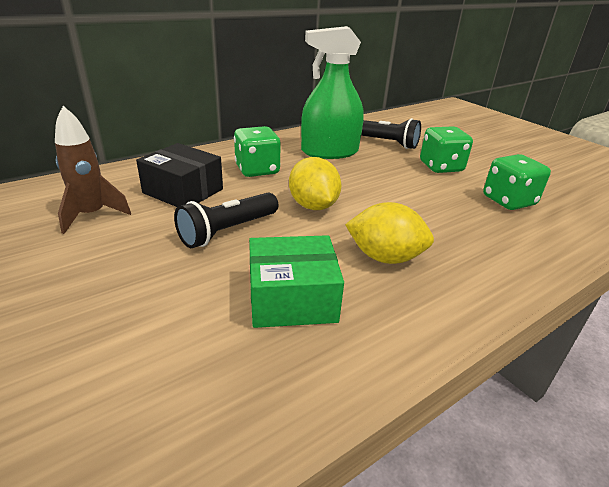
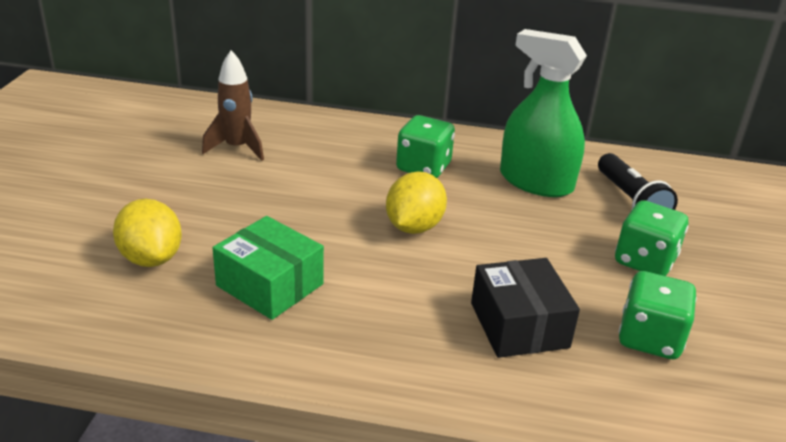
camera: 45 degrees right, 0 degrees up
(183, 191) = (328, 158): black box -> black box (519, 325)
(228, 231) = (308, 210): black flashlight -> none
(385, 257) = (394, 303): yellow lemon -> yellow lemon (151, 258)

